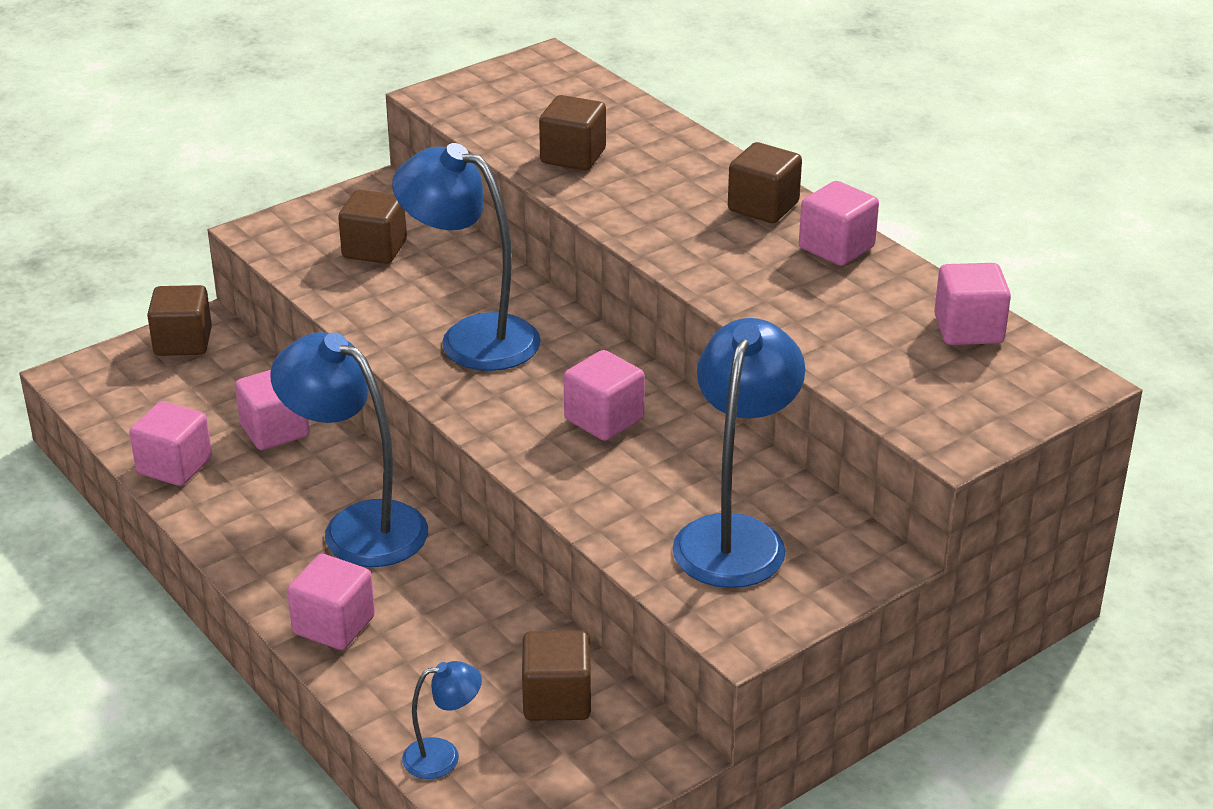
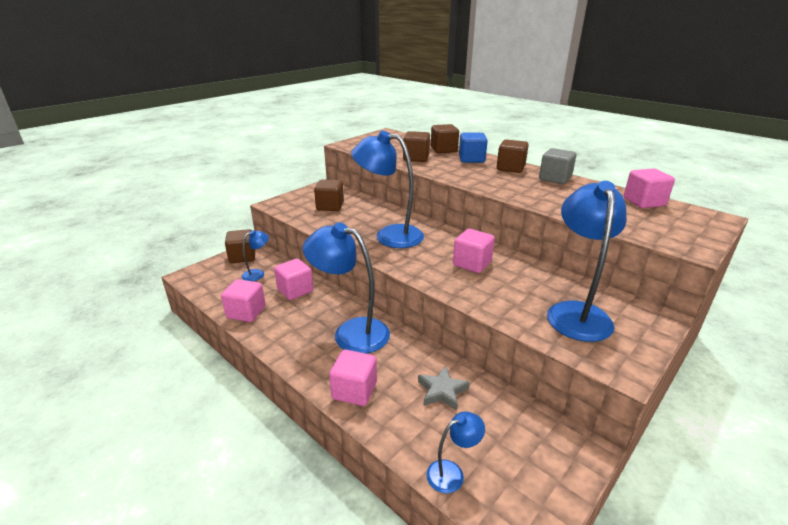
camera: 10 degrees left, 5 degrees down
(208, 385) = (258, 274): none -> blue lamp
(480, 644) = (442, 391): none -> grey star
(557, 699) = (502, 421): brown cube -> brown cube (443, 150)
(694, 170) = (471, 159): none -> blue cube
(836, 248) = (555, 179): pink cube -> grey cube

